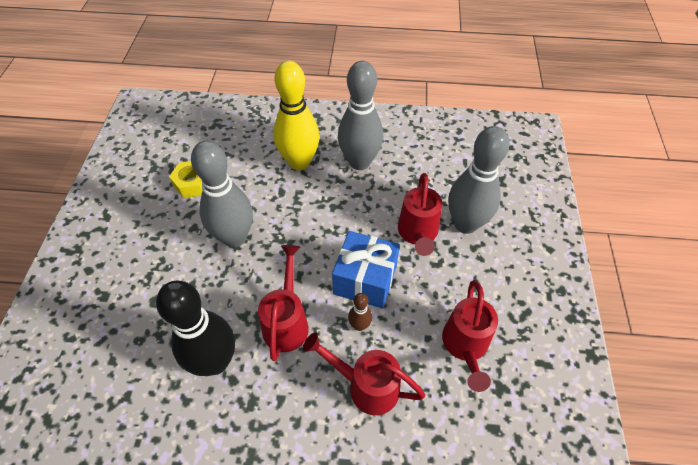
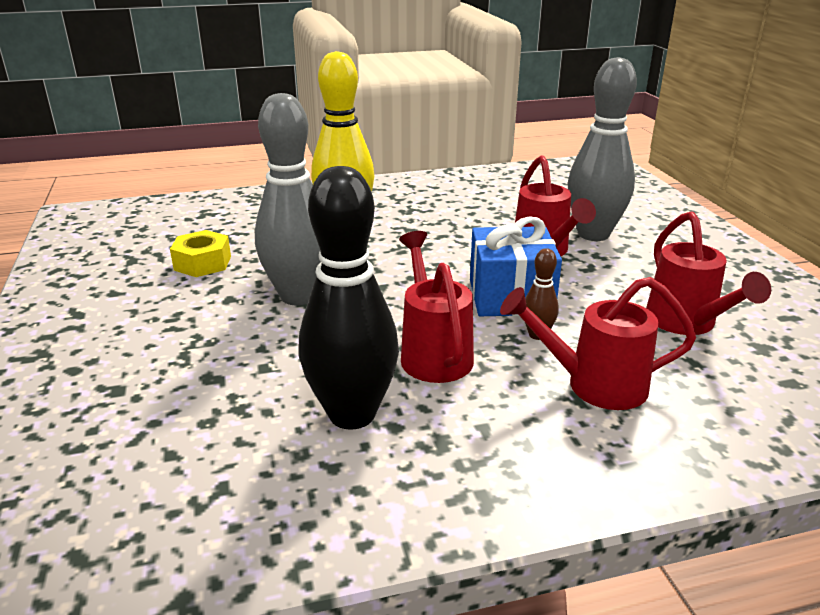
camera: 20 degrees left, 25 degrees down
(359, 162) = (424, 212): grey bowling pin -> none

